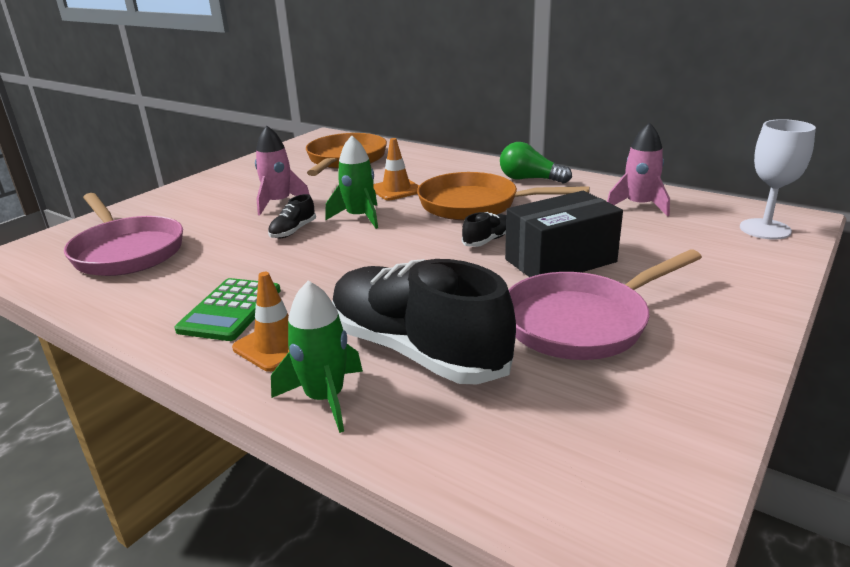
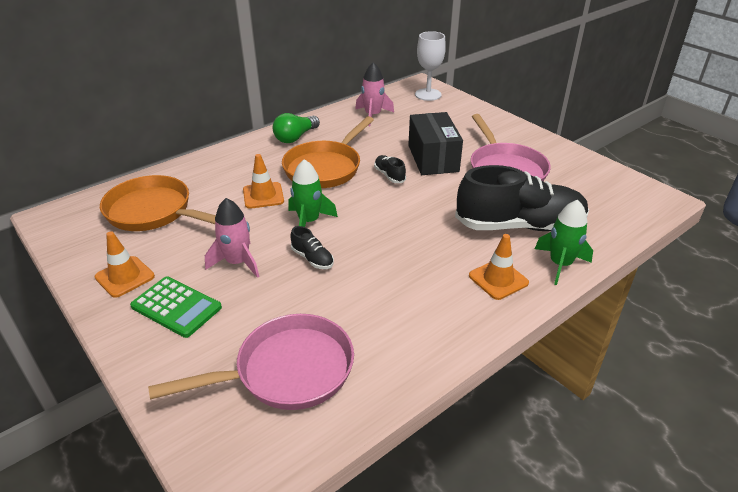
camera: 75 degrees left, 10 degrees up
(230, 310) = (441, 299): green calculator -> green calculator (176, 307)
(251, 173) = (125, 277): none -> orange traffic cone
(417, 351) = (519, 226): black shoe -> black shoe turned 150 degrees counterclockwise

